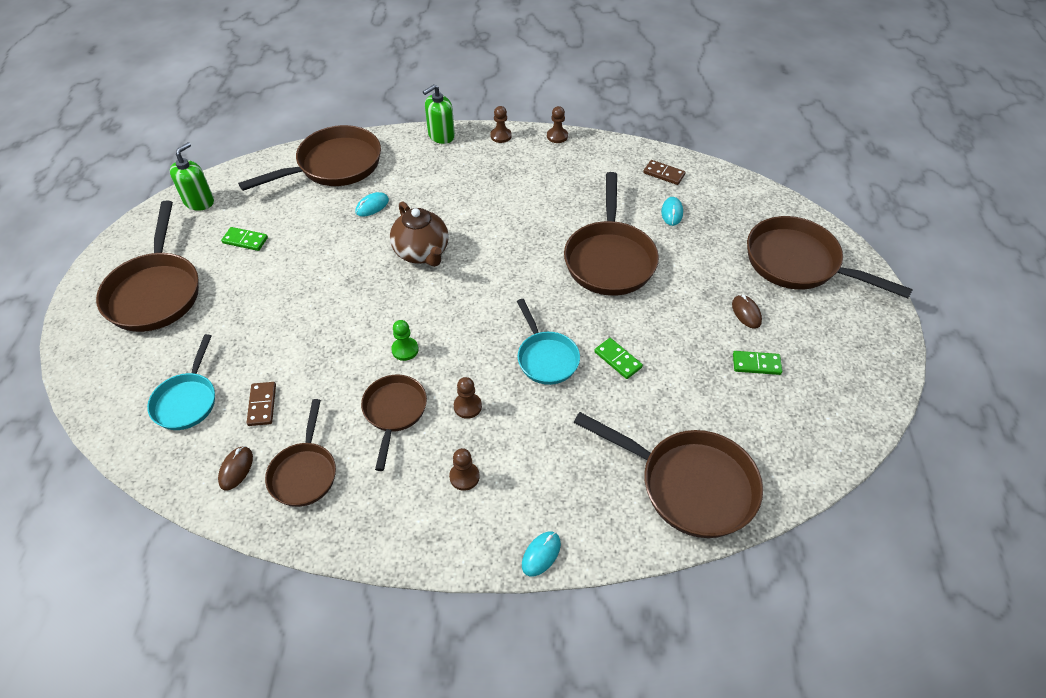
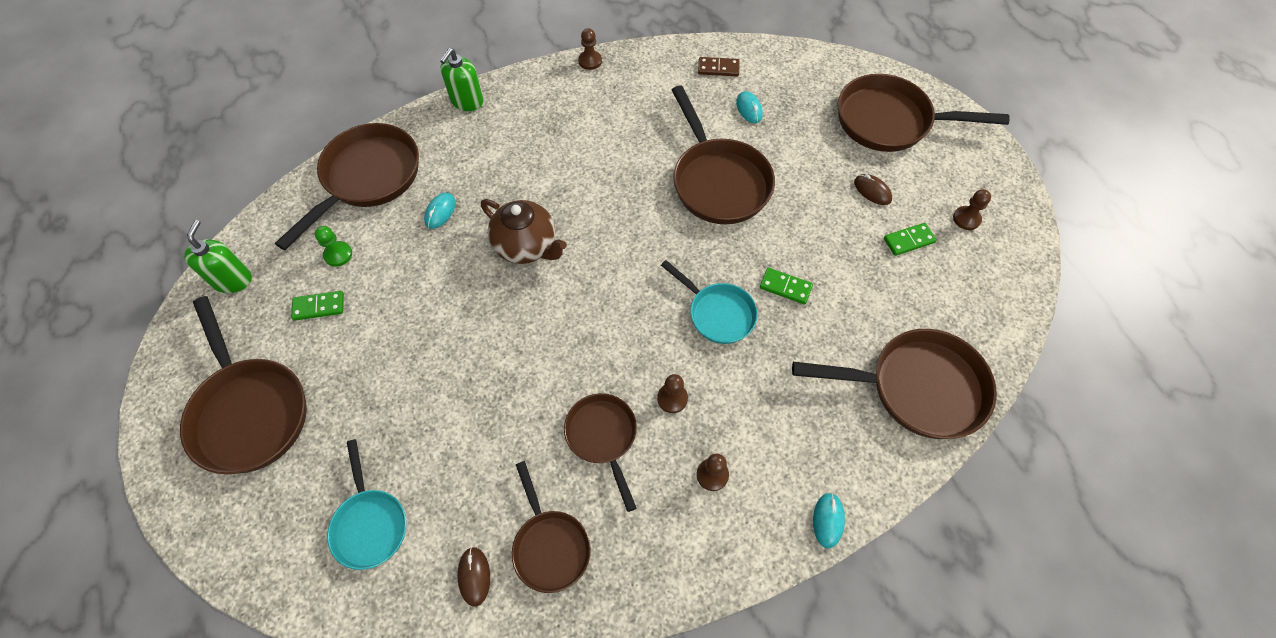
camera: 25 degrees left, 10 degrees up
(262, 405) = (458, 491): brown domino -> none
(405, 350) = (573, 363): green pawn -> green pawn (338, 254)
(501, 136) = (531, 80): brown pawn -> brown pawn (966, 219)

